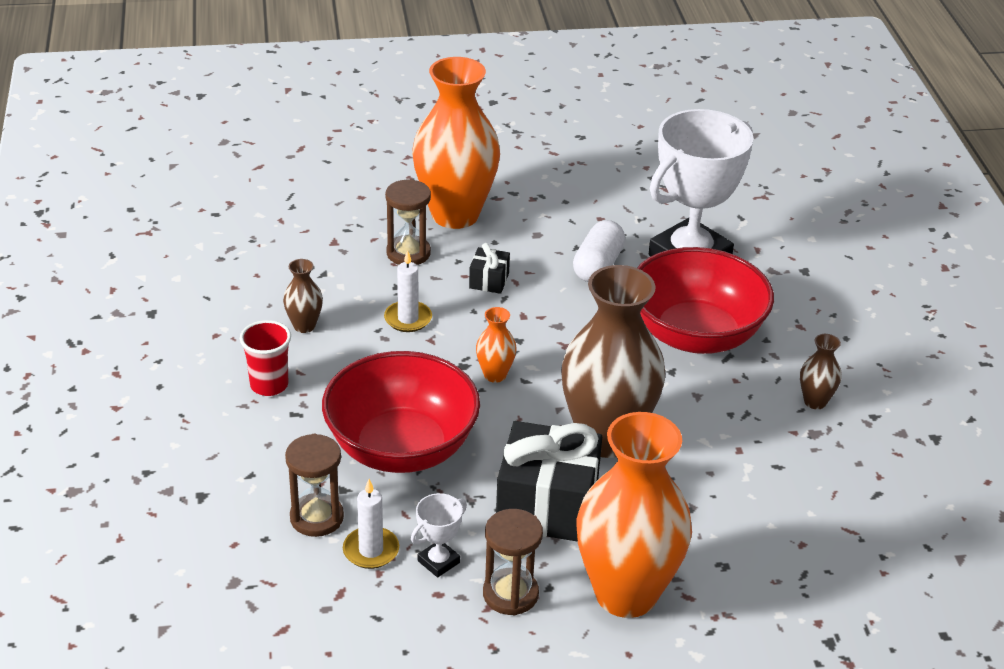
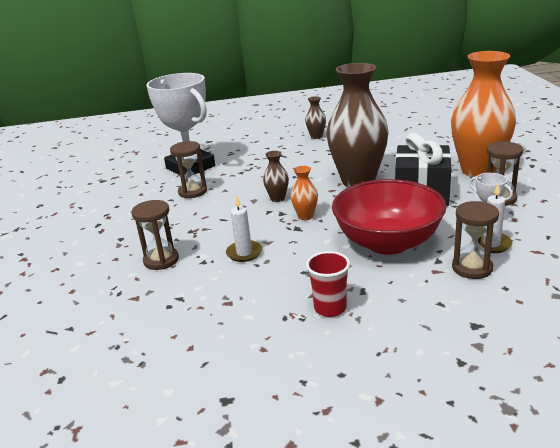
camera: 85 degrees left, 10 degrees down
(304, 326) = (251, 299): brown vase -> brown vase (277, 199)
(455, 215) = (116, 245): orange vase -> none
(489, 281) = (202, 226): black gift -> none
(597, 265) = (192, 192): white capsule -> brown hourglass
(695, 335) = (263, 163): red bowl -> none

